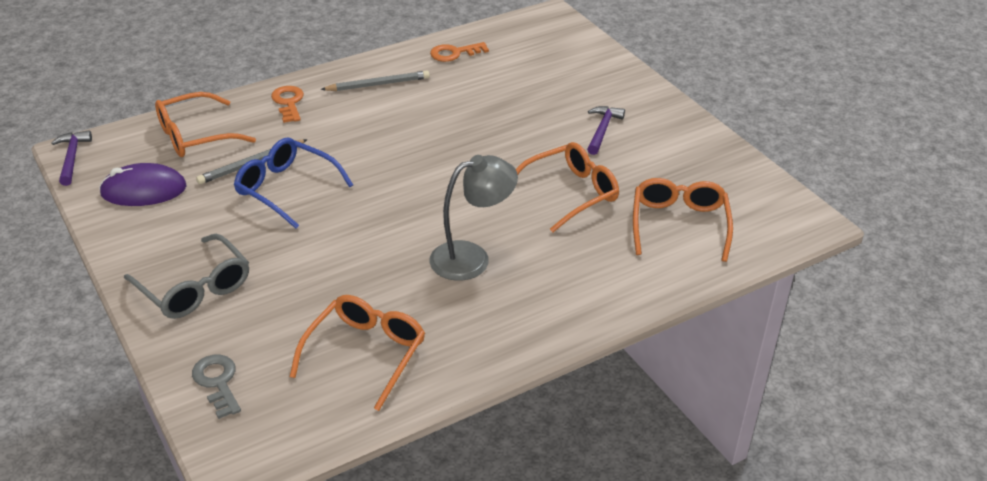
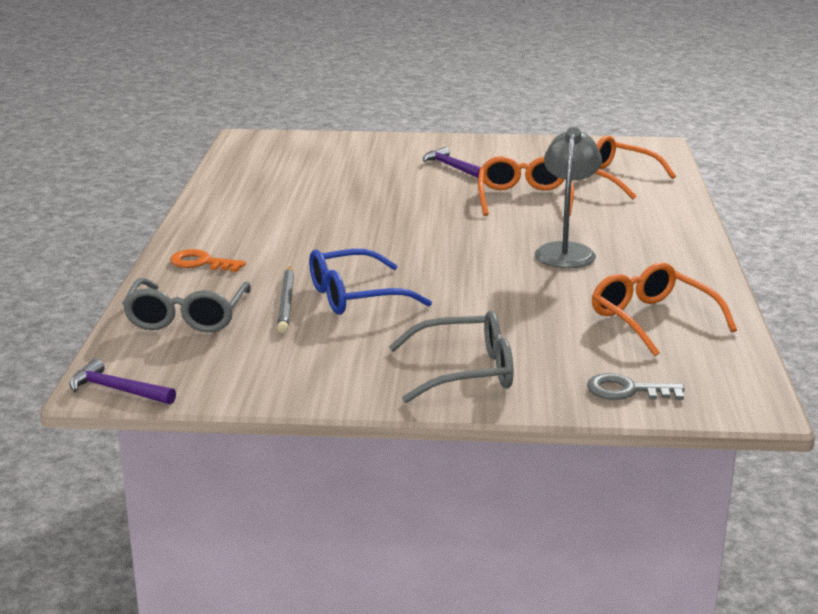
camera: 55 degrees left, 15 degrees down
(143, 190) = (250, 363): purple mouse -> none
(195, 136) = (187, 317): orange glasses -> grey glasses
(378, 84) = (239, 221): grey pencil -> none
(454, 53) = (241, 182): orange key -> none

